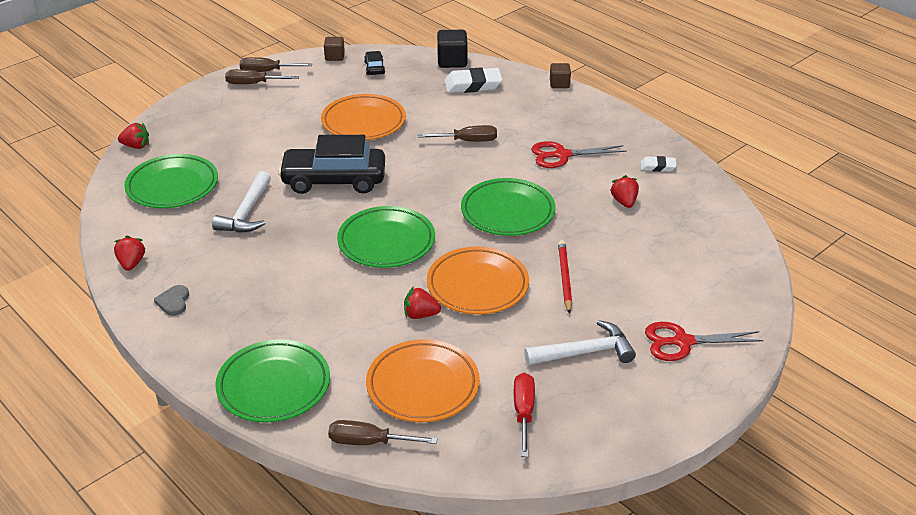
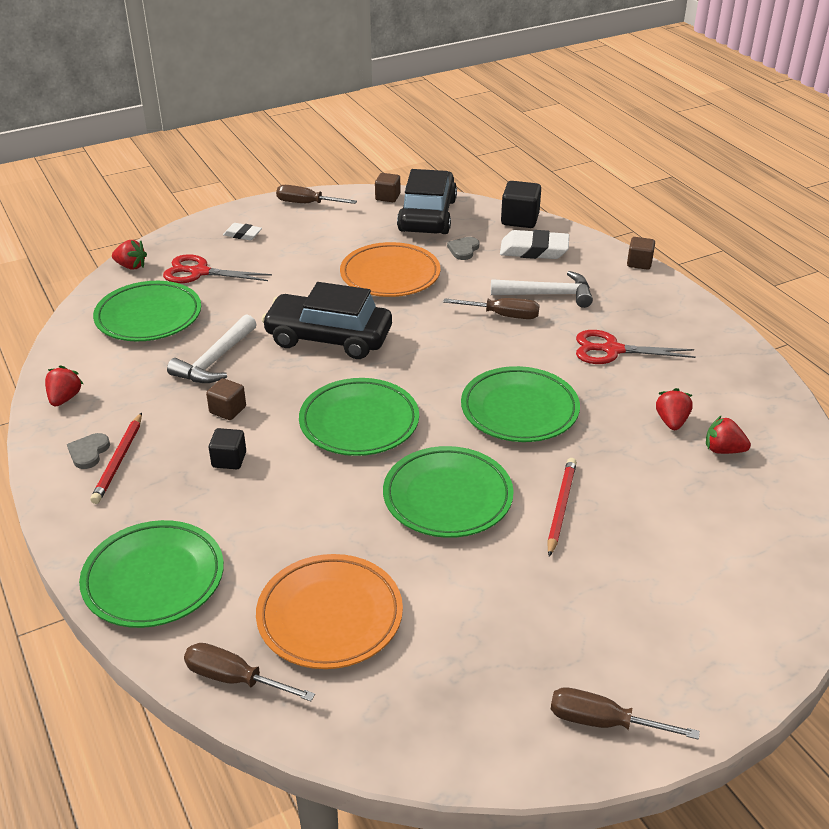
camera: 15 degrees right, 0 degrees up
(202, 304) = (119, 460): none -> red pencil
(254, 84) = (286, 215): brown screwdriver -> brown screwdriver (604, 722)
(275, 250) = (228, 410): none -> brown cube
(294, 287) = (229, 460): none -> black cube
(374, 68) = (427, 215): black car -> black car, size x2.32
(415, 92) = (463, 250): none -> grey heart
(420, 315) = (363, 522): red strawberry -> red strawberry (723, 450)
(477, 285) = (447, 497): orange plate -> green plate
(523, 413) = (442, 681): red screwdriver -> none
(585, 352) = (552, 614): white hammer -> white hammer (548, 295)
(657, 166) = (730, 383): white eraser -> white eraser (242, 234)
(682, 342) = (688, 625): red scissors -> red scissors (199, 272)

